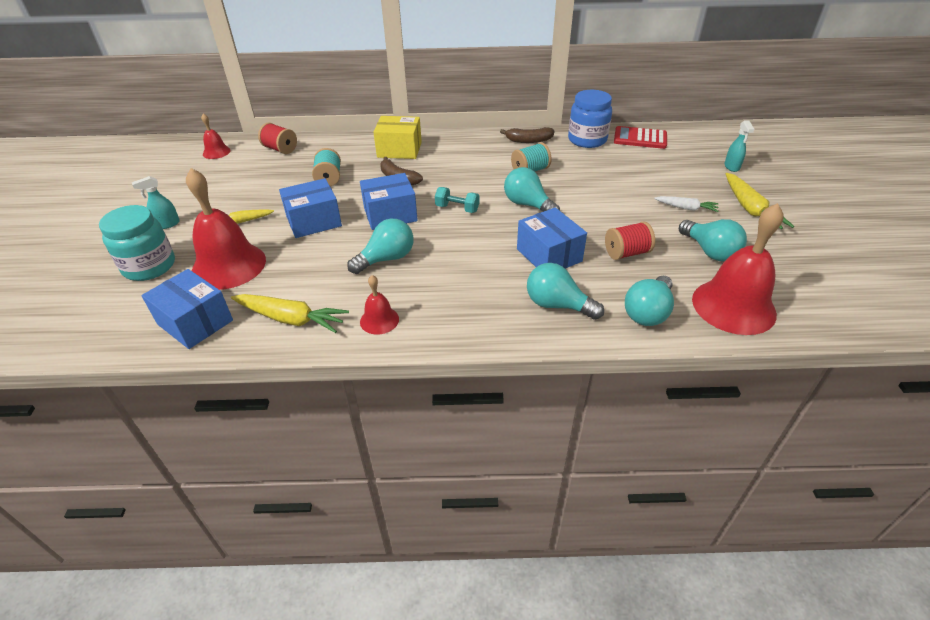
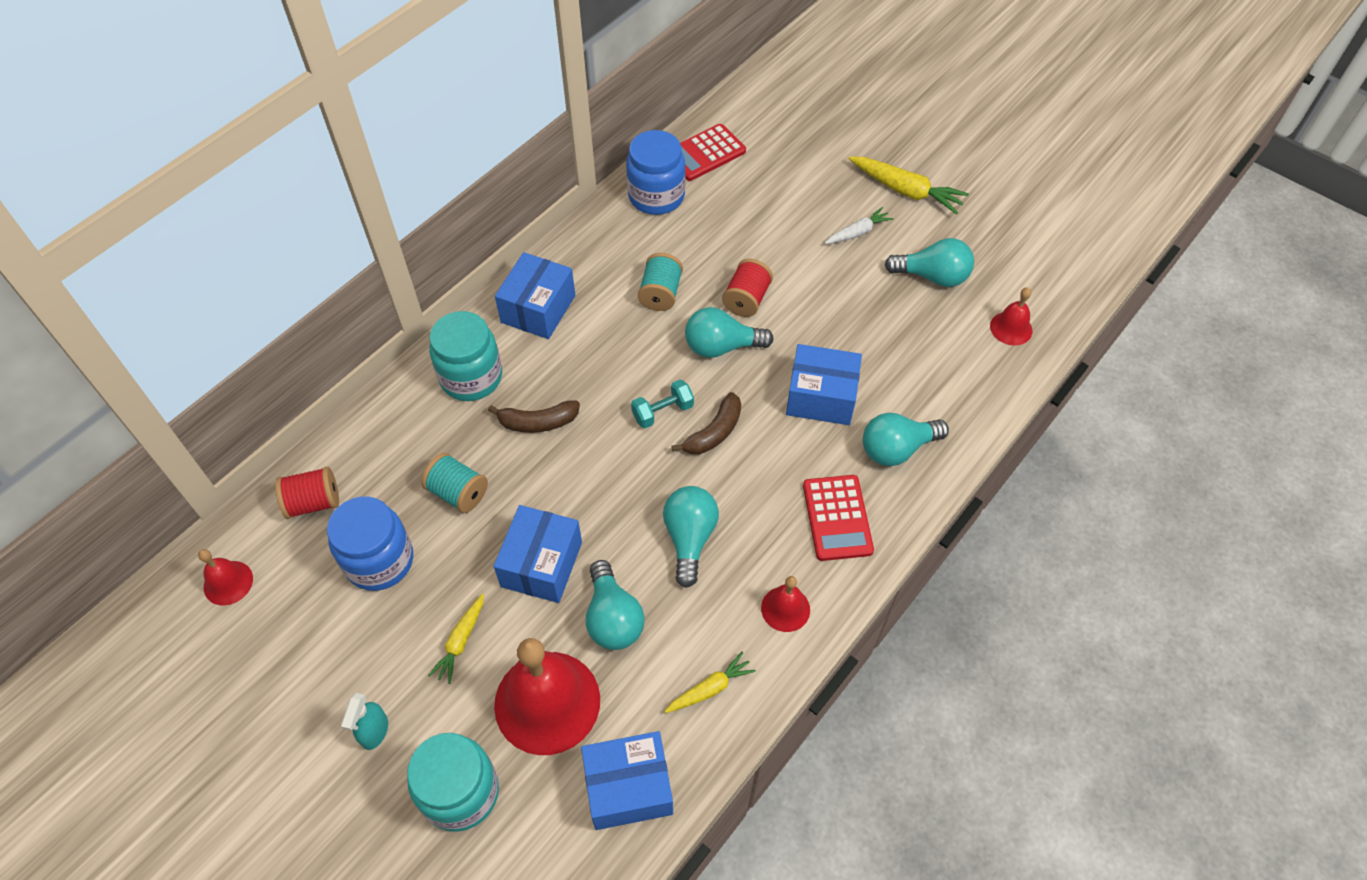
camera: 50 degrees left, 15 degrees up
(266, 179) = (379, 561): none -> blue jar
(291, 319) = (710, 688): yellow carrot -> yellow carrot, size x0.61
(390, 214) = (608, 481): blue box -> blue box (538, 309)
(399, 150) = (471, 377): yellow box -> turquoise jar
(471, 307) = (837, 518): none -> red calculator
(528, 140) = (597, 245): brown banana -> brown banana (714, 432)
(626, 253) = (876, 336): red spool -> red spool (746, 299)
(648, 312) = (965, 392): turquoise light bulb -> turquoise light bulb (613, 618)
(731, 167) = (832, 137): turquoise spray bottle -> none
(733, 306) = (1011, 328): red bell -> red bell, size x0.49

